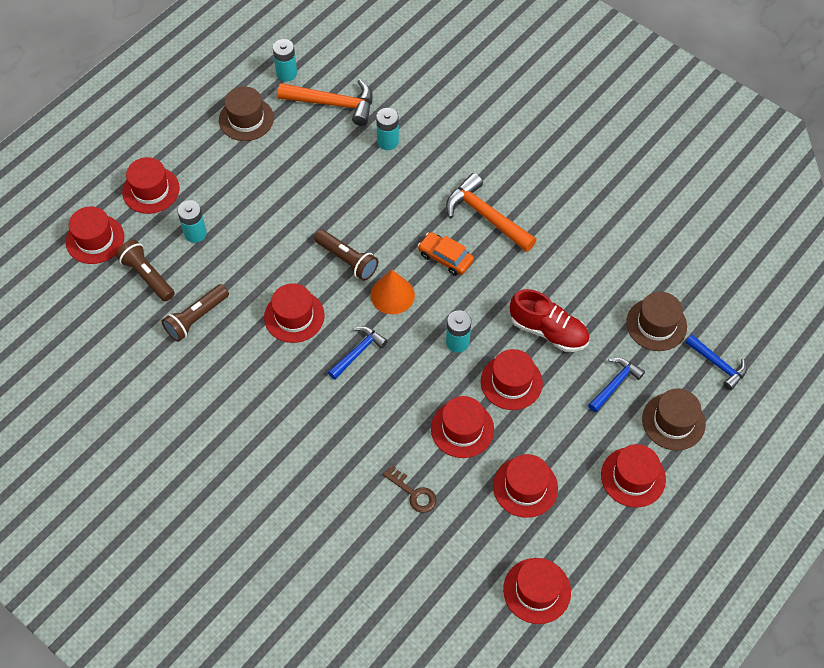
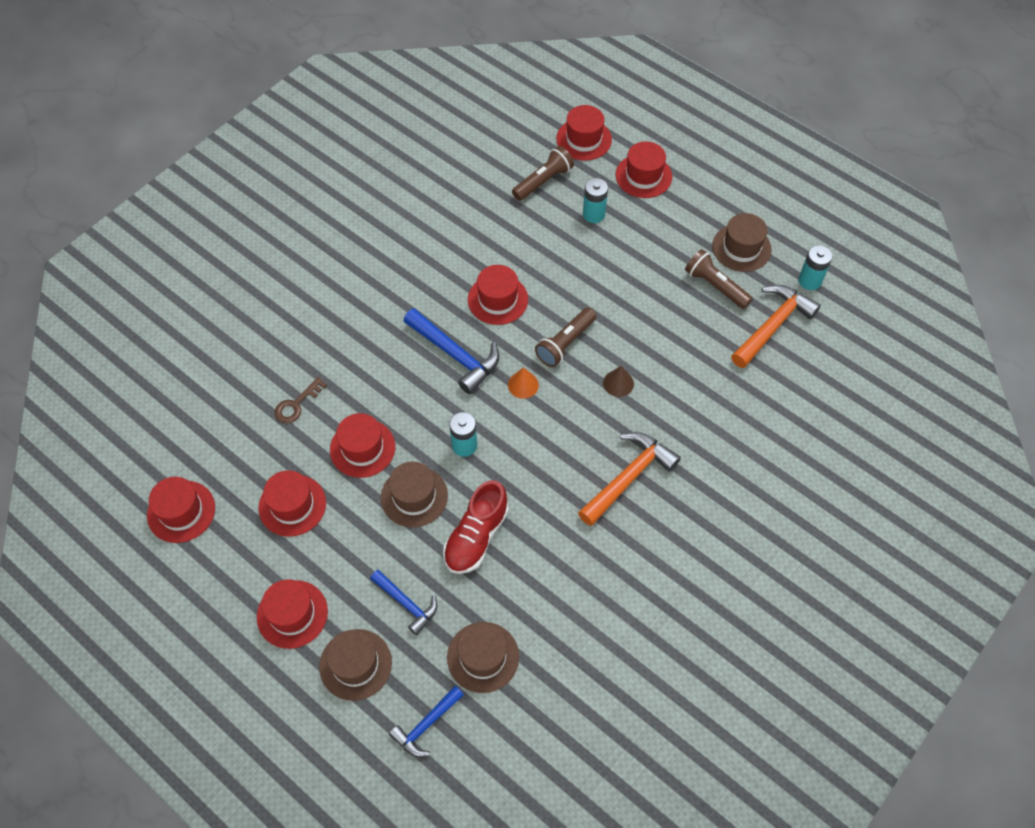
camera: 90 degrees right, 0 degrees up
(196, 318) = (496, 222): brown flashlight -> brown flashlight (715, 286)
(333, 104) = (772, 326): orange hammer -> orange hammer turned 150 degrees counterclockwise
(358, 352) = (455, 355): blue hammer -> blue hammer, size x1.61
(388, 141) = (725, 379): turquoise battery -> none
(391, 220) = (618, 383): none -> brown cone
(392, 295) = (523, 385): orange cone -> orange cone, size x0.66
(445, 258) = (571, 435): orange car -> none
(511, 382) = (414, 496): red hat -> brown hat

